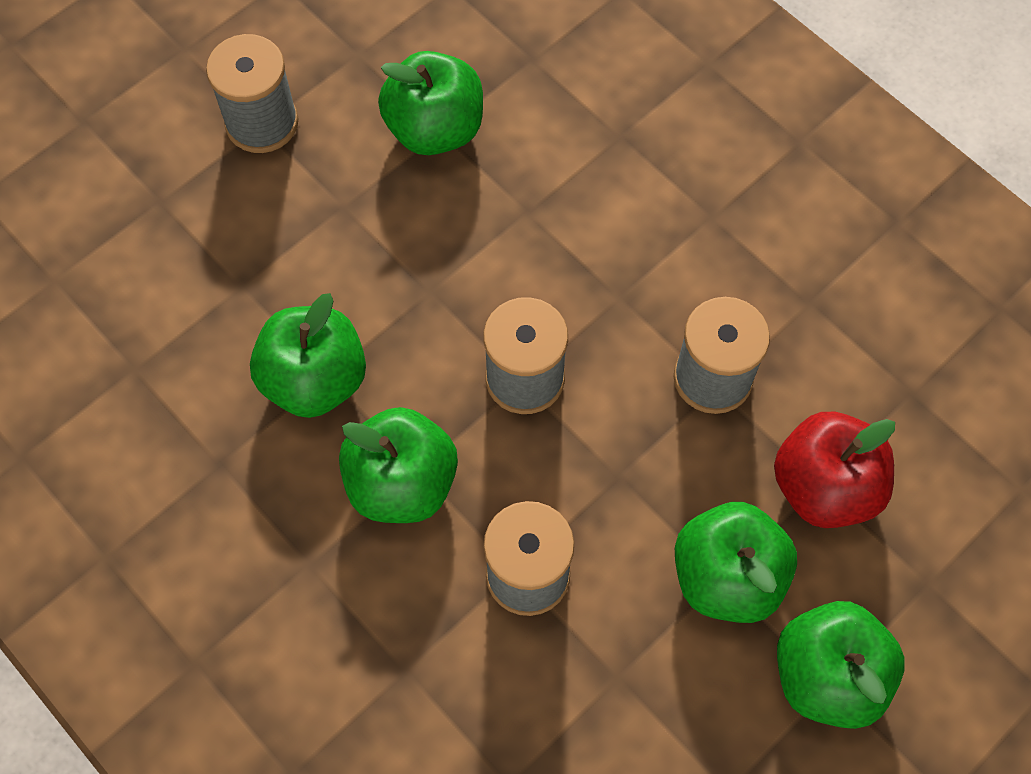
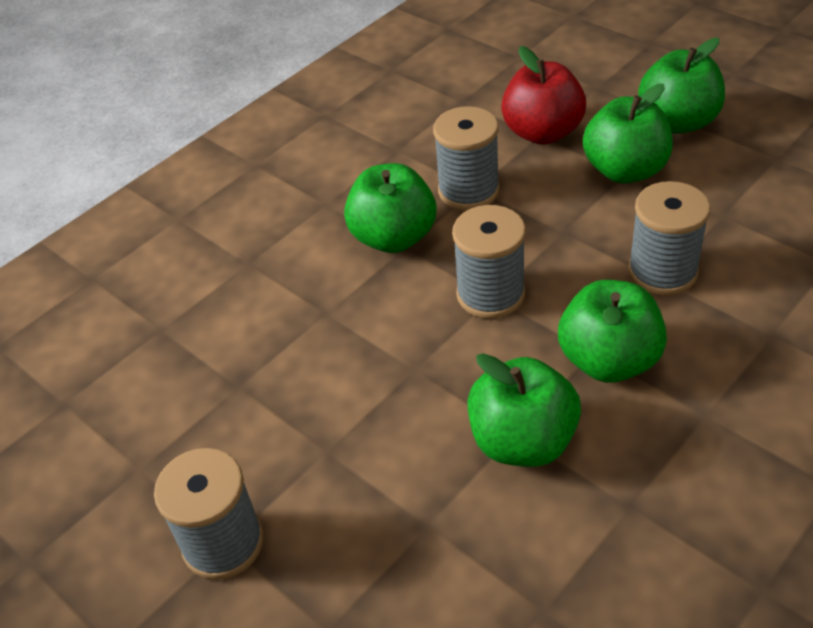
camera: 90 degrees left, 20 degrees down
(435, 129) = (237, 390): green apple -> green apple (393, 237)

